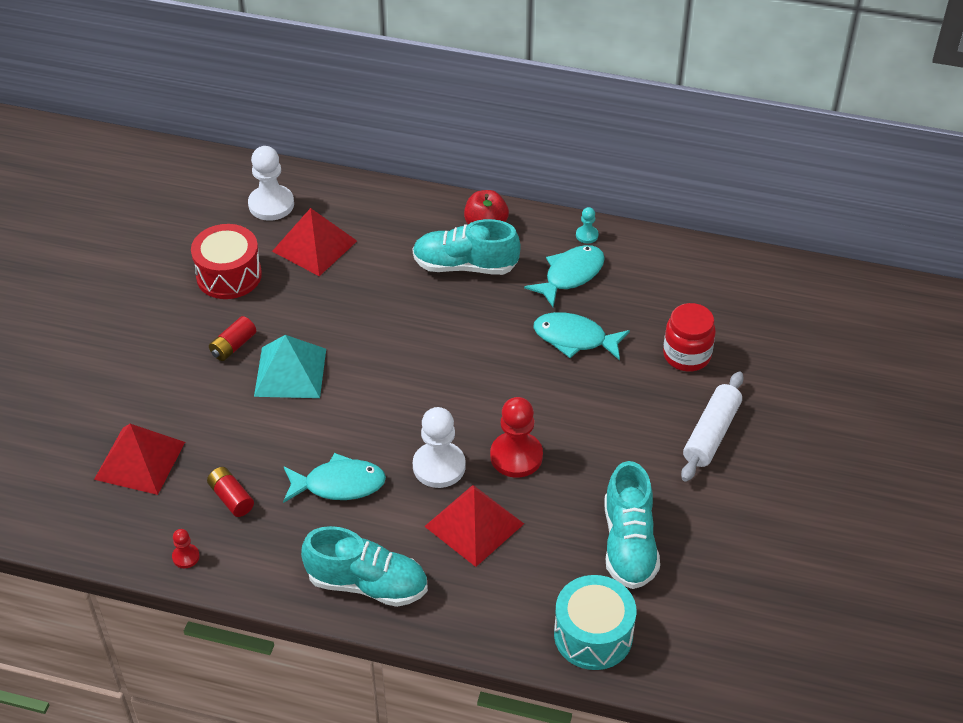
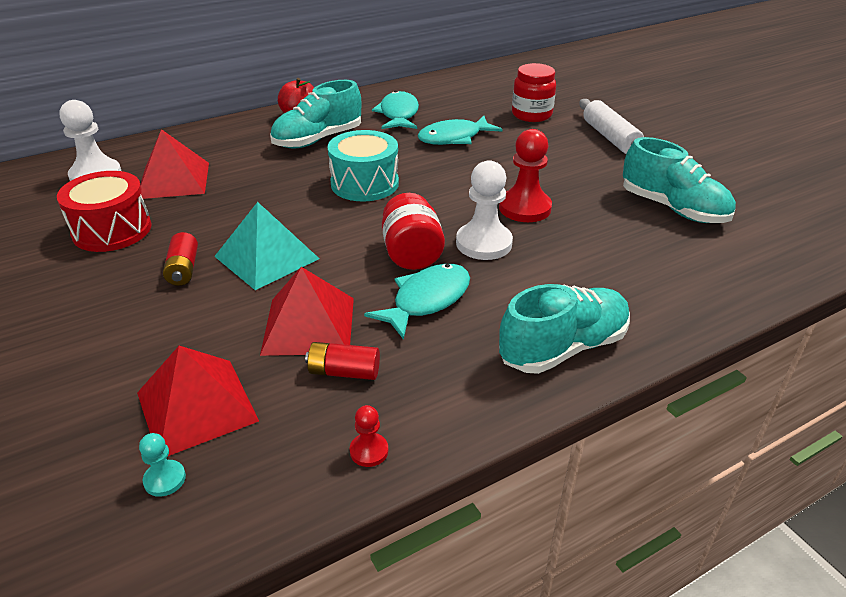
camera: 45 degrees left, 10 degrees down
(380, 438) = (411, 254): none -> red jar
(474, 525) = (568, 259): red pyramid -> red pyramid (308, 325)
(587, 235) = (377, 95): turquoise pawn -> turquoise pawn (165, 479)
(593, 635) = (752, 266): turquoise drum -> turquoise drum (364, 183)

